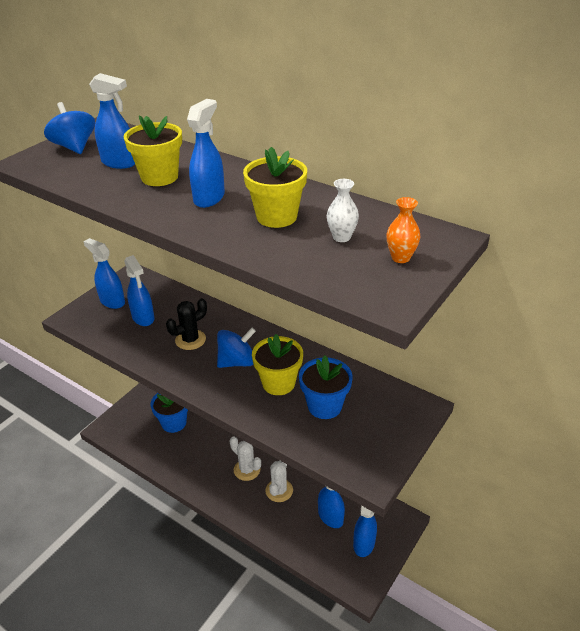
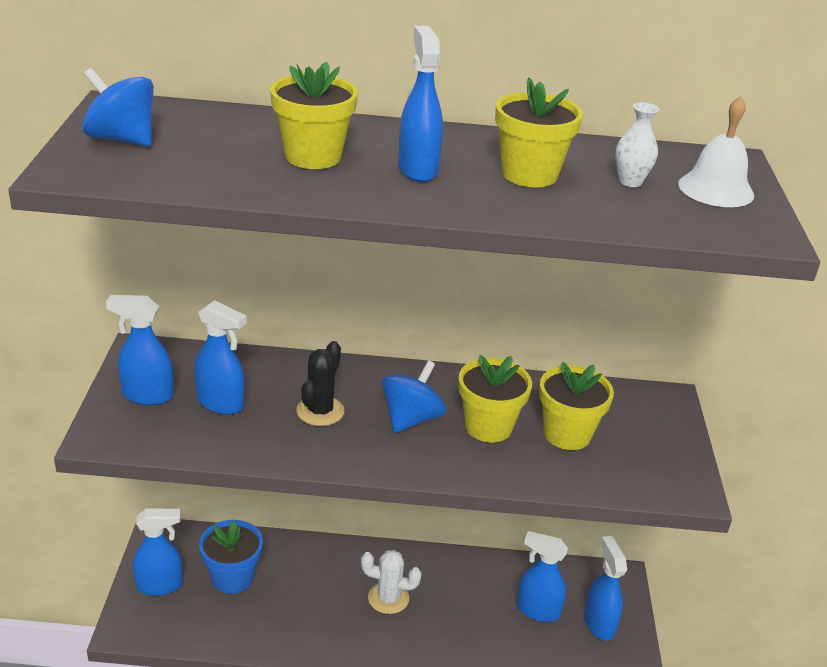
camera: 35 degrees left, 5 degrees down
(119, 163) = (226, 149): blue spray bottle -> blue spray bottle (160, 585)
(279, 490) = (451, 606): white cactus -> none
(324, 406) = (567, 434): blue flower pot -> yellow flower pot
(400, 258) = (716, 189): orange vase -> white bell

